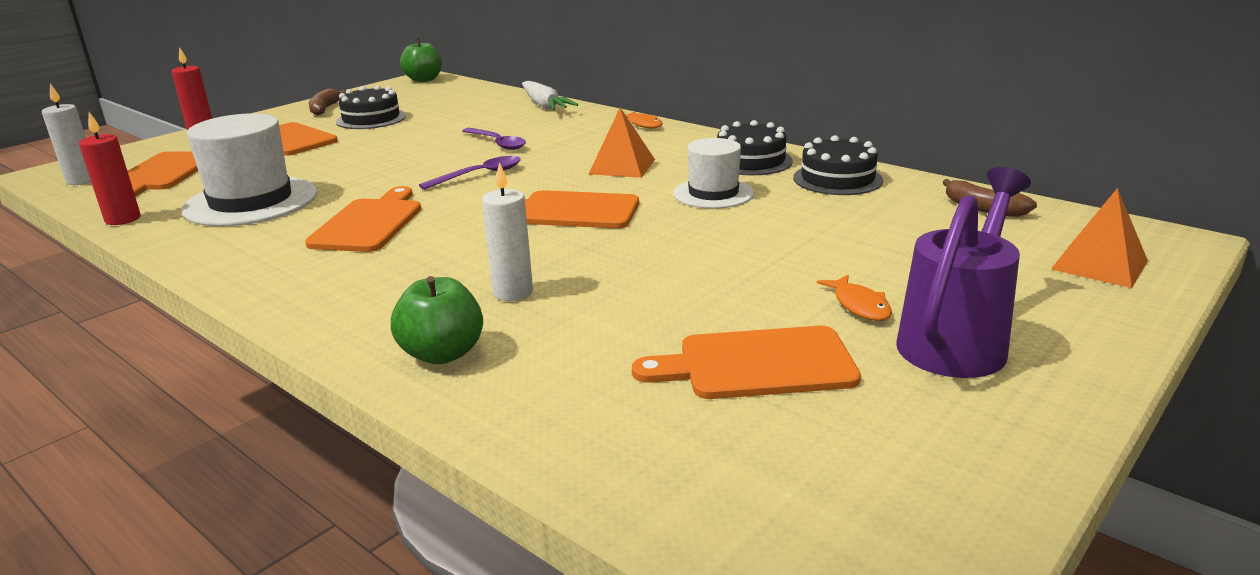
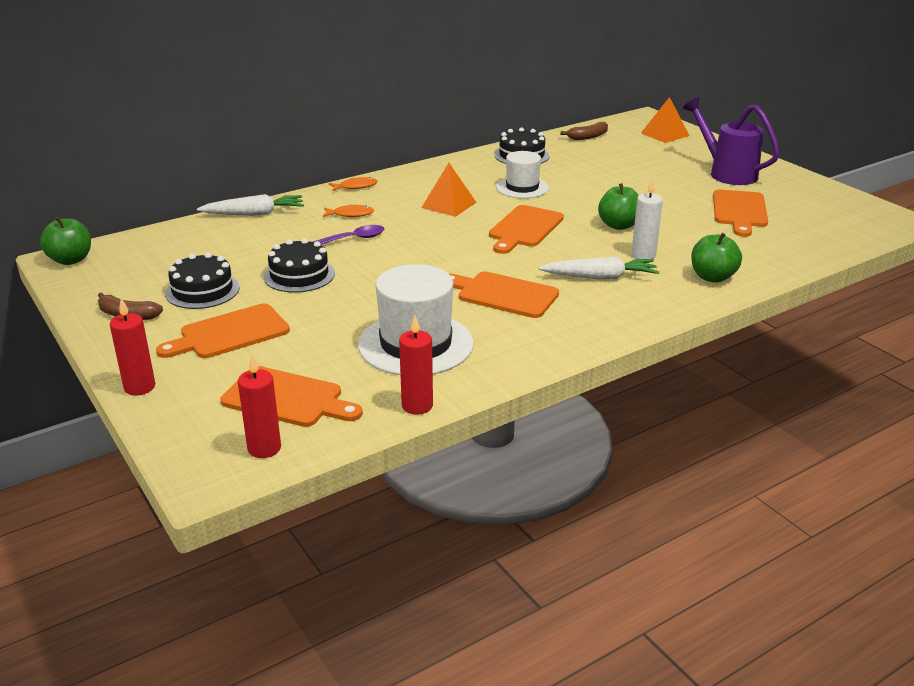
camera: 75 degrees left, 5 degrees up
(82, 180) = (264, 448): white candle -> red candle
(427, 270) = (600, 277): none -> white carrot
(479, 175) = (426, 251): purple spoon -> none
(617, 265) = (619, 225): none -> green apple
(750, 161) = (470, 169): black cake -> black cake (299, 275)
(859, 305) = (689, 182): orange fish -> orange fish (350, 214)

